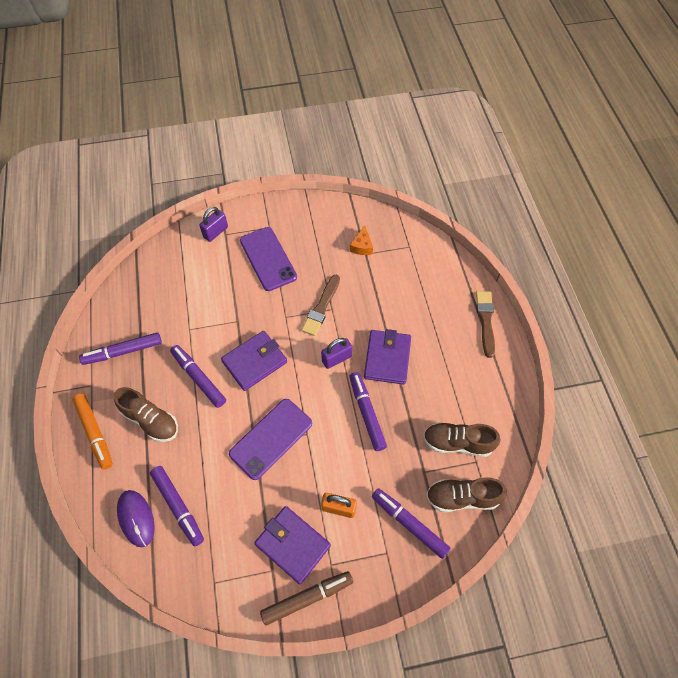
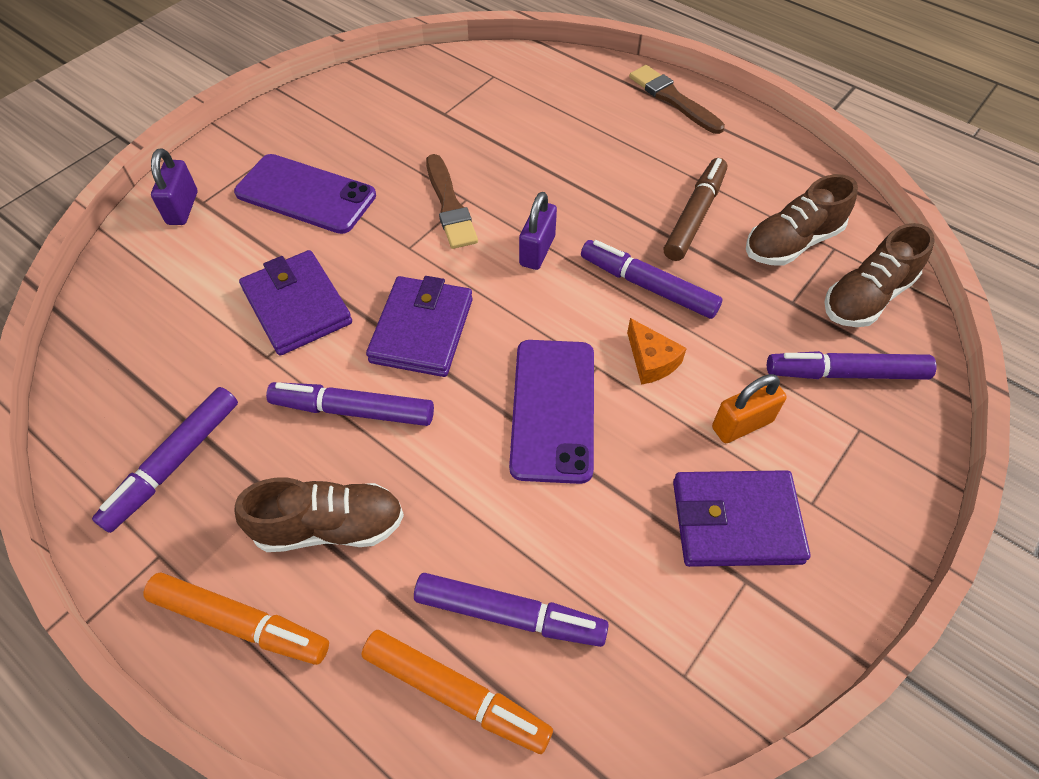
camera: 40 degrees left, 5 degrees down
(136, 518) = (456, 693): purple mouse -> orange marker
(307, 598) = (832, 573): brown marker -> brown marker (694, 216)
(362, 246) = (430, 108): orange cheese -> orange cheese (651, 361)
(387, 358) = (603, 208): purple wallet -> purple wallet (297, 306)

